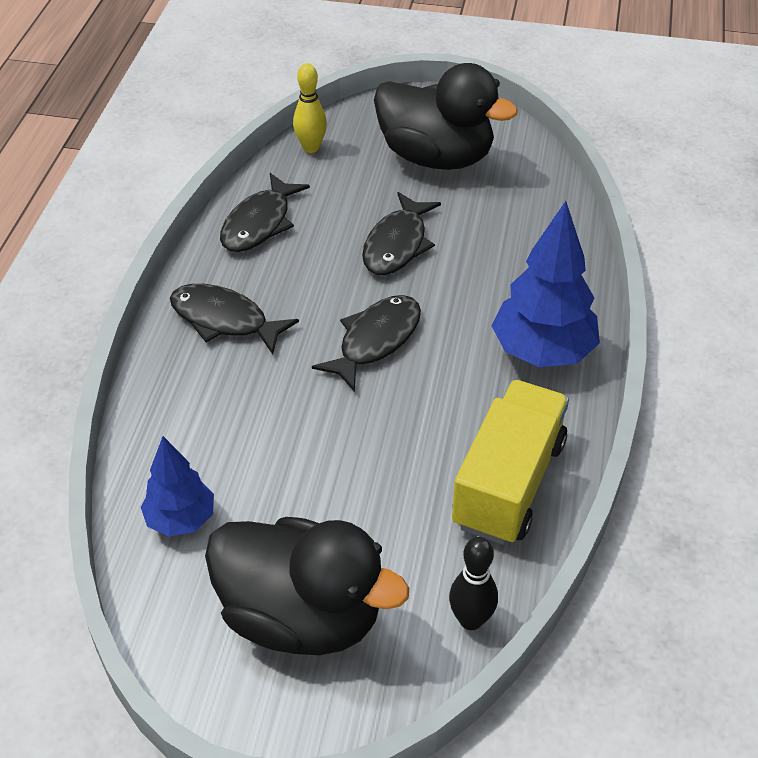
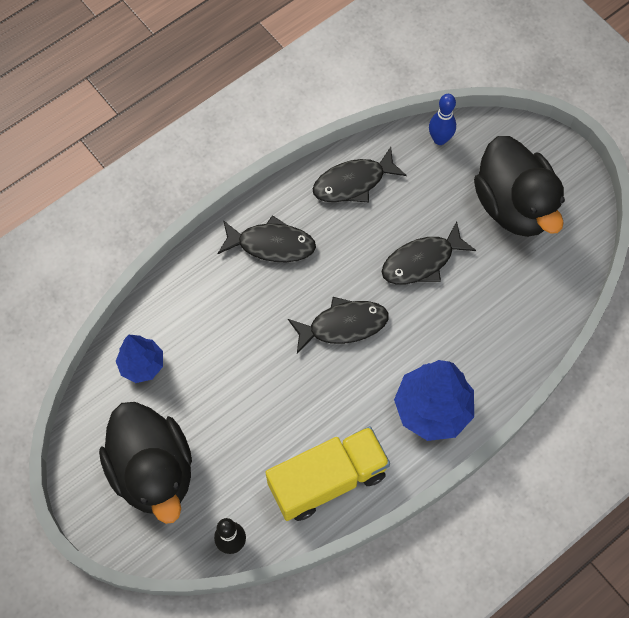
camera: 40 degrees right, 20 degrees up
(224, 320) = (271, 244): black fish -> black fish turned 120 degrees clockwise
(311, 148) = (440, 139): yellow bowling pin -> blue bowling pin

